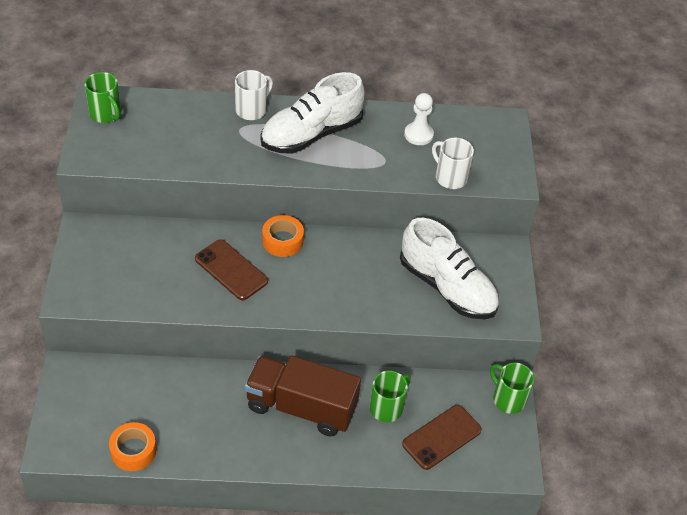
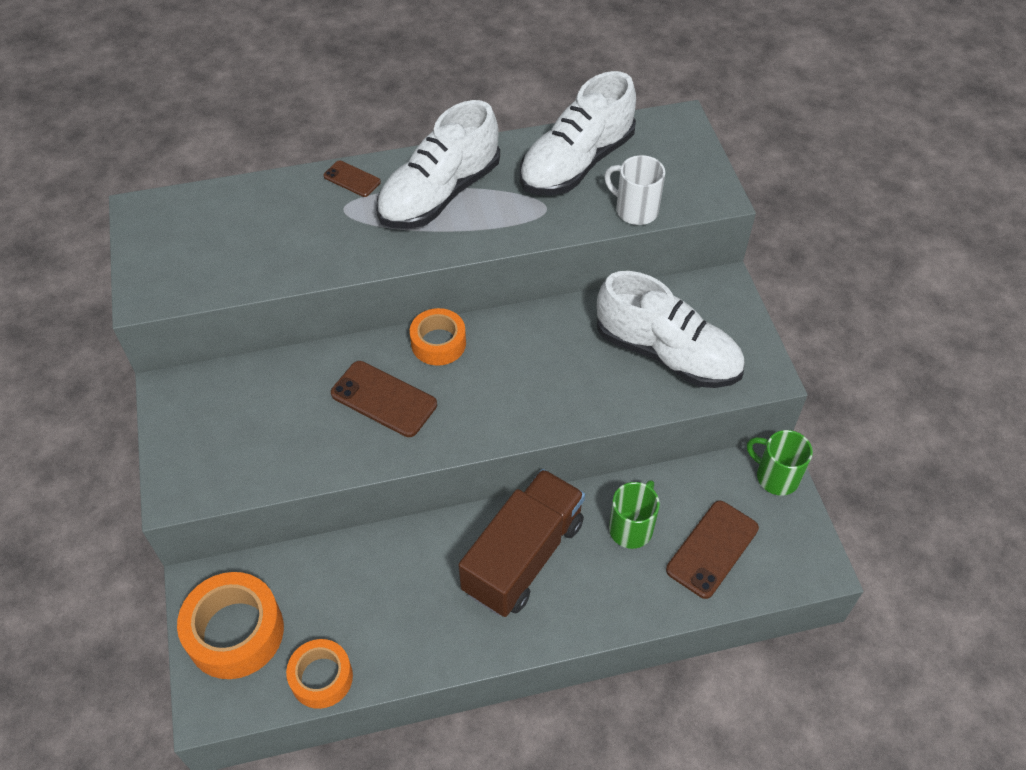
camera: 10 degrees left, 5 degrees up
(83, 406) = (235, 632): none -> orange tape
(106, 114) = (158, 229): green mug -> none
(252, 110) = (352, 179): white mug -> brown phone
(301, 407) = (523, 556): brown truck -> brown truck turned 120 degrees clockwise
(418, 135) = (576, 163): white pawn -> white shoe

